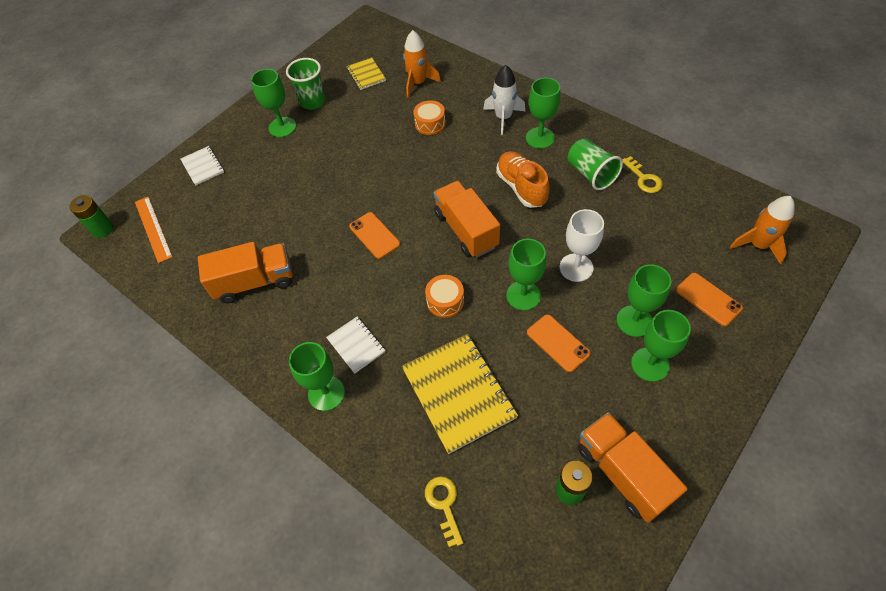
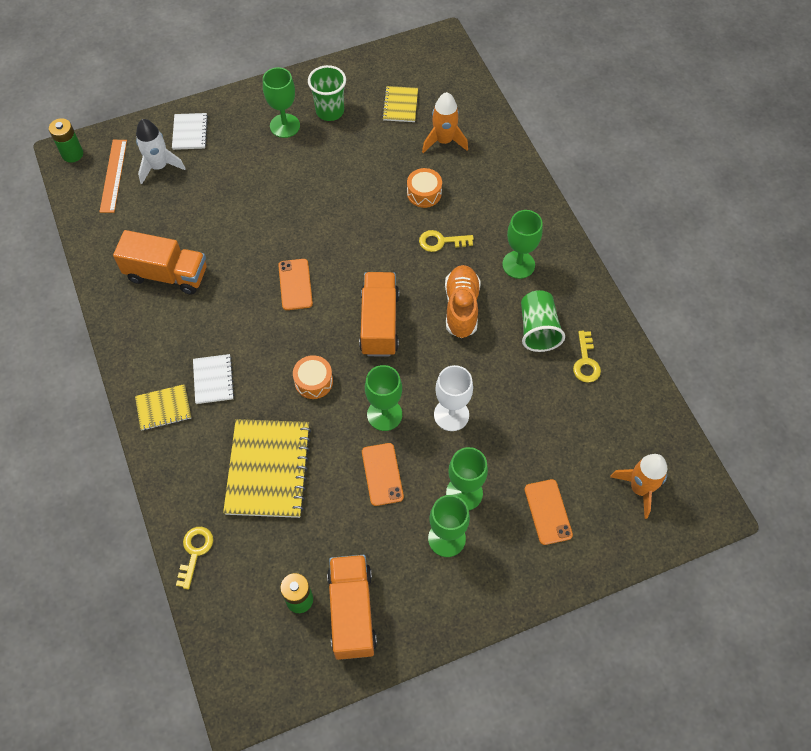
camera: 25 degrees right, 5 degrees up
(326, 393) = (163, 408): green goblet -> yellow notebook
(469, 150) = (441, 241): none -> yellow key
(503, 118) = (499, 223): white rocket -> white rocket (159, 166)

